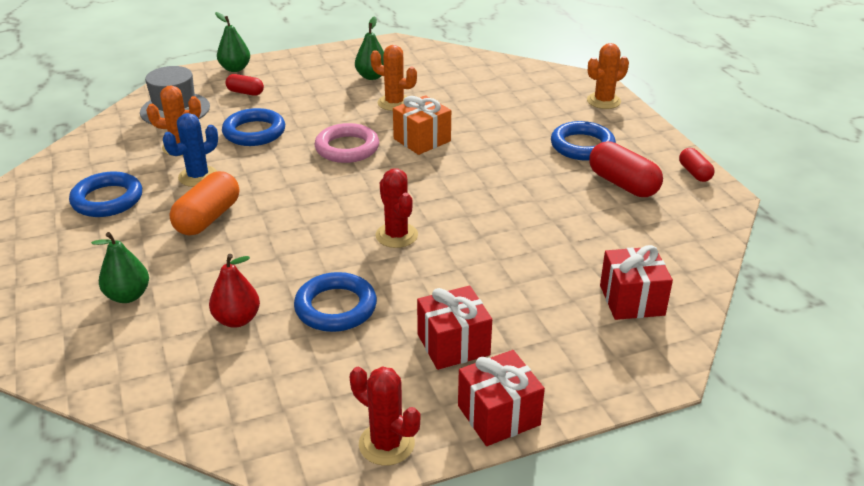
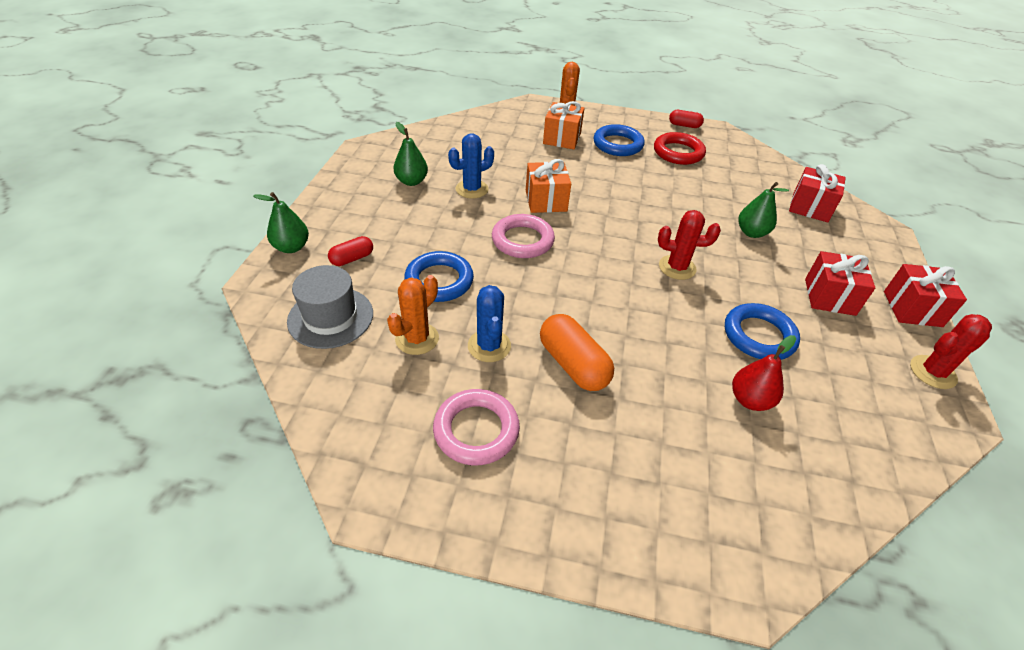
camera: 60 degrees left, 10 degrees up
(107, 199) = (476, 430): blue ring -> pink ring
(128, 296) = (674, 467): green pear -> green pear (751, 232)
(394, 103) = (472, 189): orange cactus -> blue cactus
(545, 115) = (562, 138): none -> orange gift
(623, 184) = (678, 152): red capsule -> red ring

